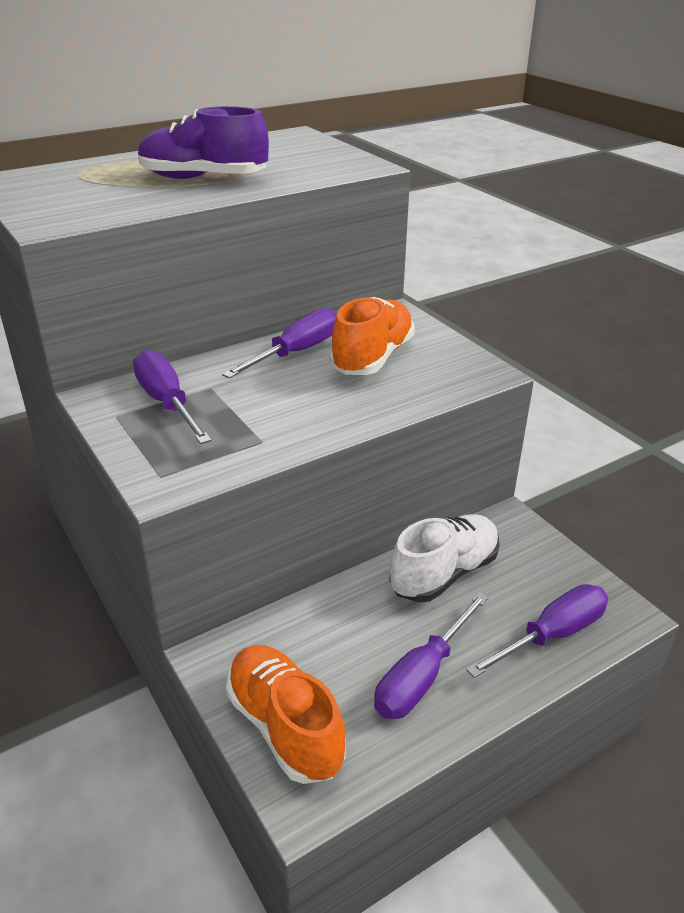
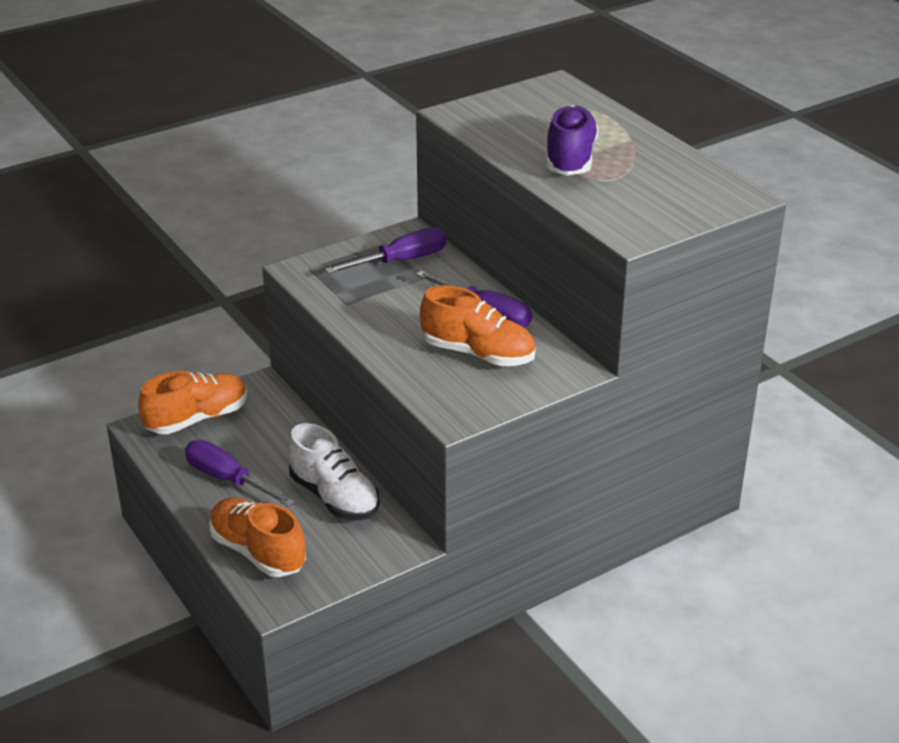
camera: 90 degrees right, 0 degrees up
(552, 635) = (258, 552): purple screwdriver -> orange shoe

